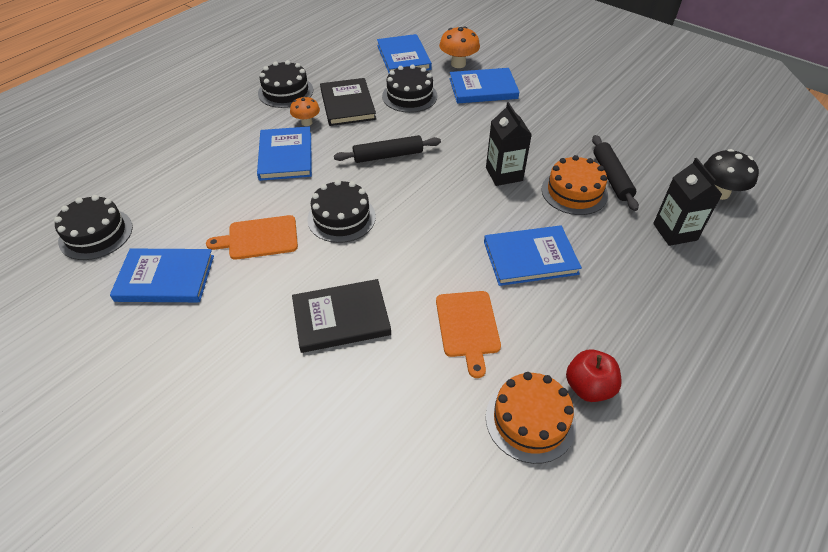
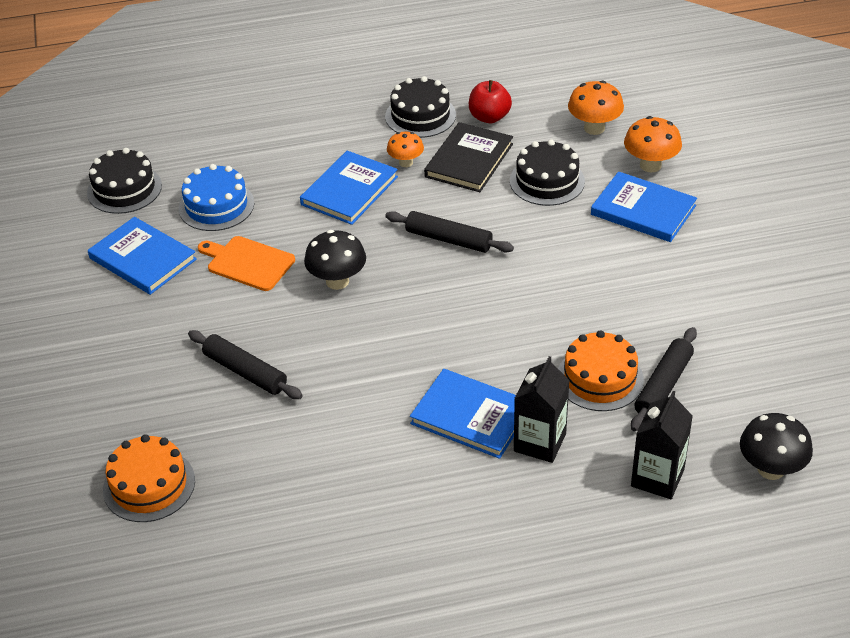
camera: 40 degrees right, 5 degrees down
(191, 210) = (216, 206): none -> blue cake
(341, 218) = (337, 281): black cake -> black mushroom
(341, 318) = (245, 372): black book -> black rolling pin
(403, 57) = (594, 128): blue book -> orange mushroom
(468, 327) = (341, 442): orange cutting board -> none
(504, 174) = (546, 320): black carton -> black carton (540, 442)
(530, 420) = (307, 544): orange cake -> orange cake (149, 485)
(588, 387) = (386, 552): red apple -> red apple (489, 117)

